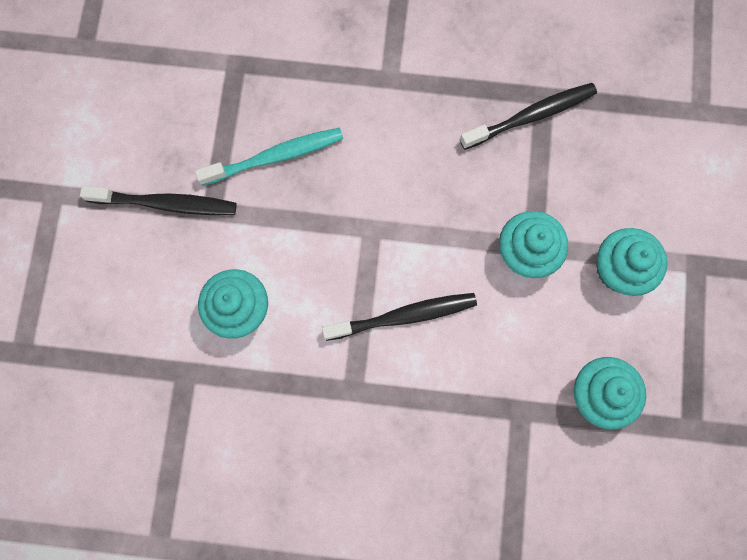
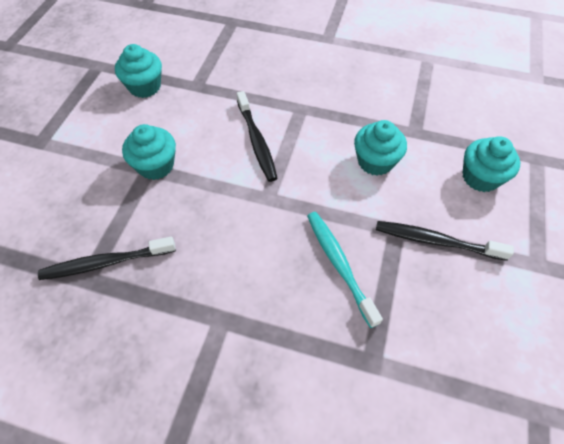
camera: 170 degrees left, 20 degrees down
(275, 156) = (339, 264): turquoise toothbrush -> turquoise toothbrush turned 75 degrees clockwise
(404, 316) = (257, 141): black toothbrush -> black toothbrush turned 105 degrees counterclockwise
(619, 269) = (94, 146): turquoise cupcake -> turquoise cupcake (480, 177)

